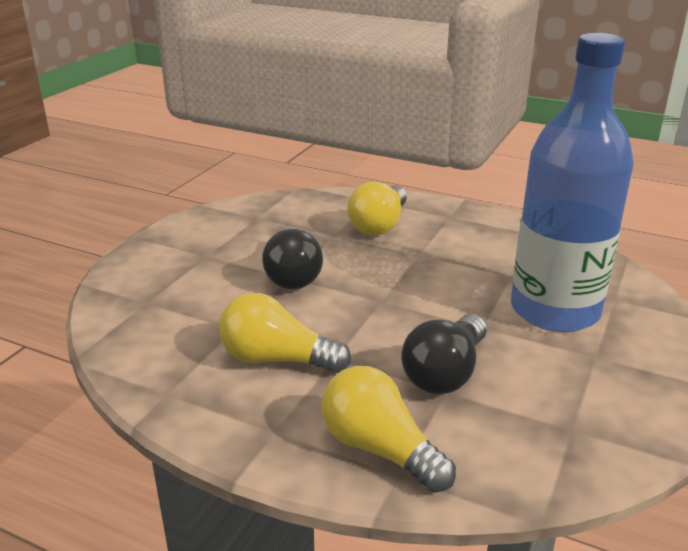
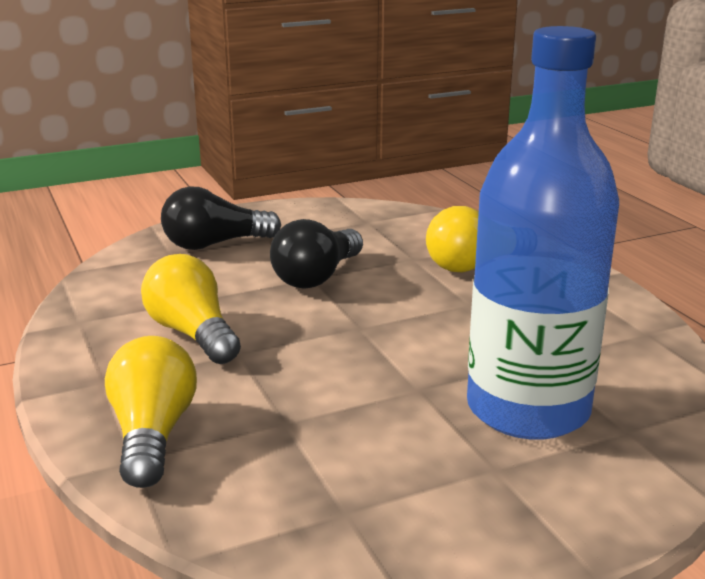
camera: 40 degrees right, 5 degrees down
(445, 373) = (311, 408): black light bulb -> black light bulb (214, 244)

